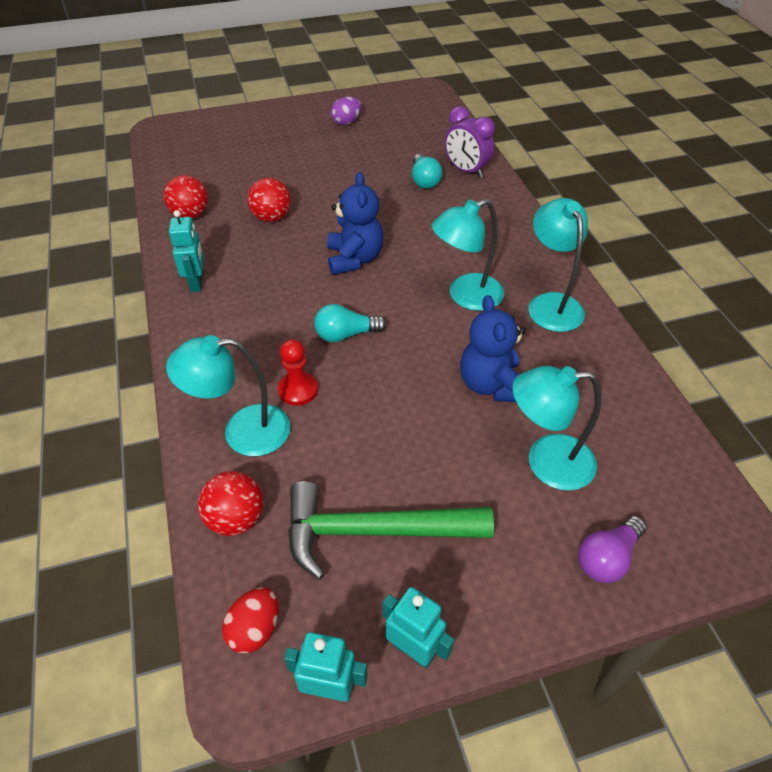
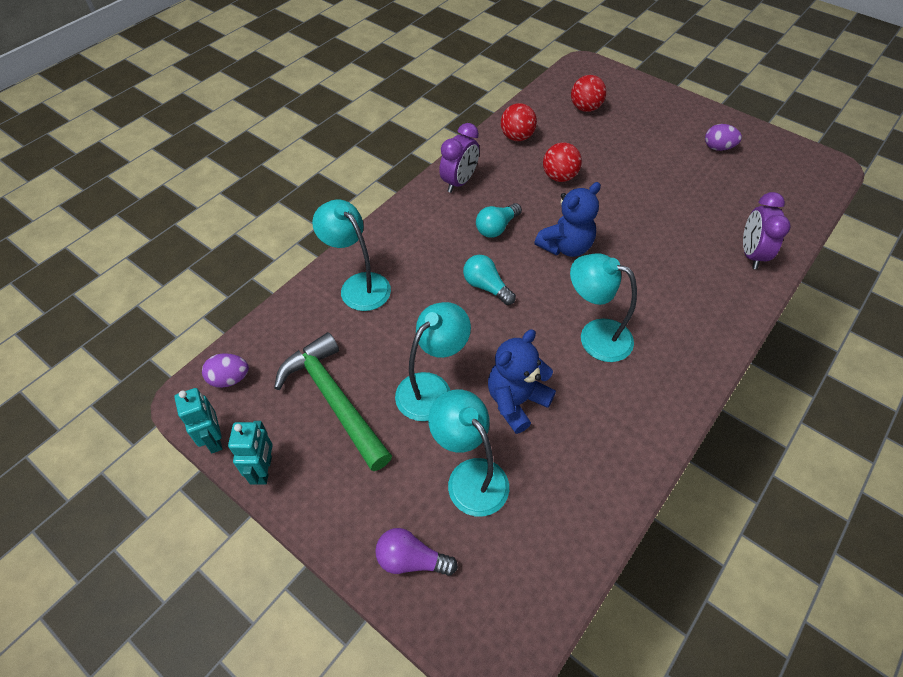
camera: 55 degrees right, 5 degrees up
(197, 283) = (459, 182): turquoise robot -> purple clock
(236, 518) = (294, 323): red ball -> red ball (585, 108)
(255, 629) = (230, 379): red egg -> purple egg
(298, 390) = (414, 291): red pawn -> none
(424, 180) = (704, 235): turquoise light bulb -> turquoise light bulb (496, 228)
(551, 304) = (645, 398): turquoise lamp -> turquoise lamp (432, 388)

